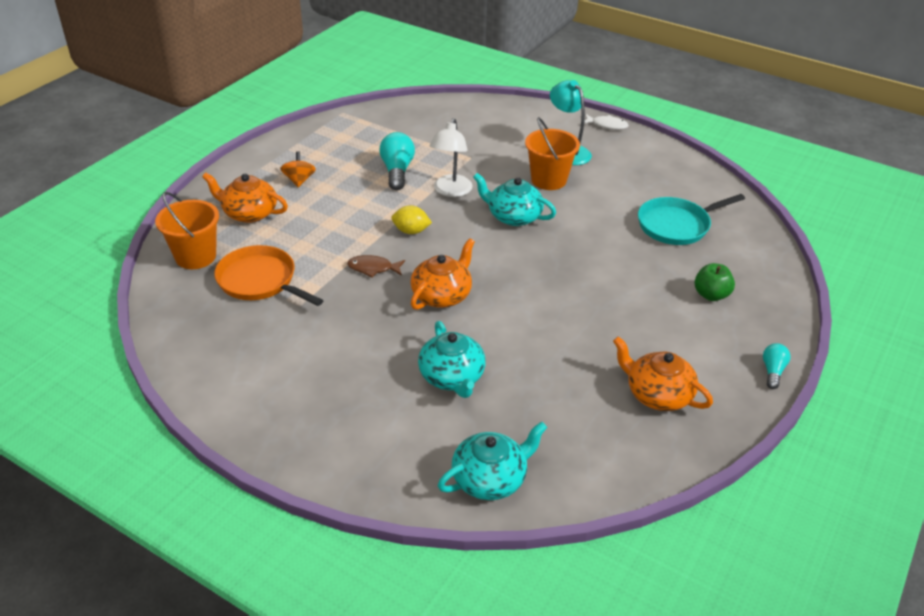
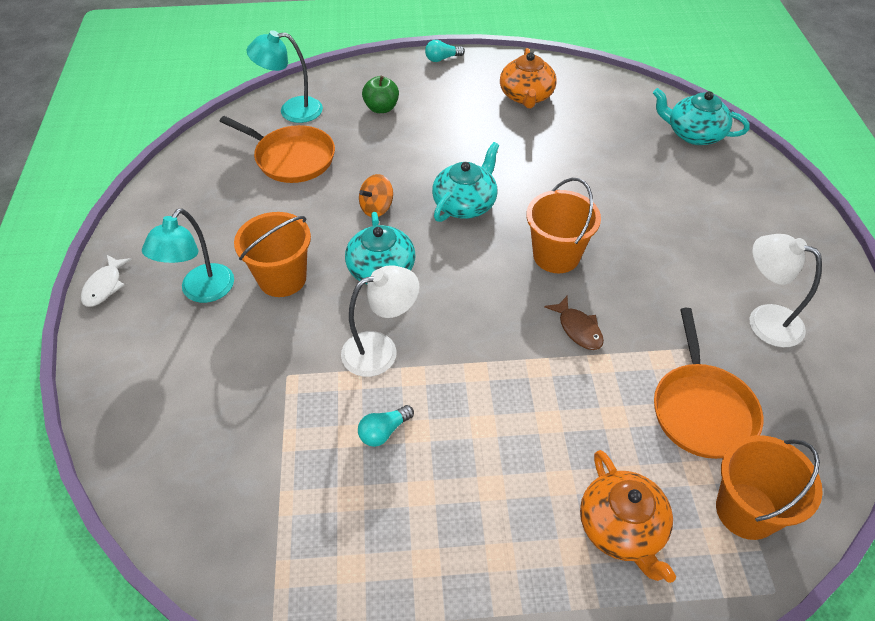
camera: 125 degrees left, 10 degrees up
(270, 356) = (764, 320): none -> white lamp
(299, 180) = (504, 531): orange spinning top -> orange spinning top (377, 208)
(397, 171) = (384, 431): turquoise light bulb -> turquoise light bulb, size x0.58
(411, 231) = (489, 338): yellow lemon -> none
(442, 295) = (556, 256): orange teapot -> orange bucket
(452, 377) = (638, 196): turquoise teapot -> turquoise teapot (465, 204)
(607, 125) = (104, 286): white fish -> white fish turned 150 degrees counterclockwise
(676, 225) = (292, 158): turquoise pan -> orange pan
(745, 248) = (292, 110): none -> turquoise lamp

